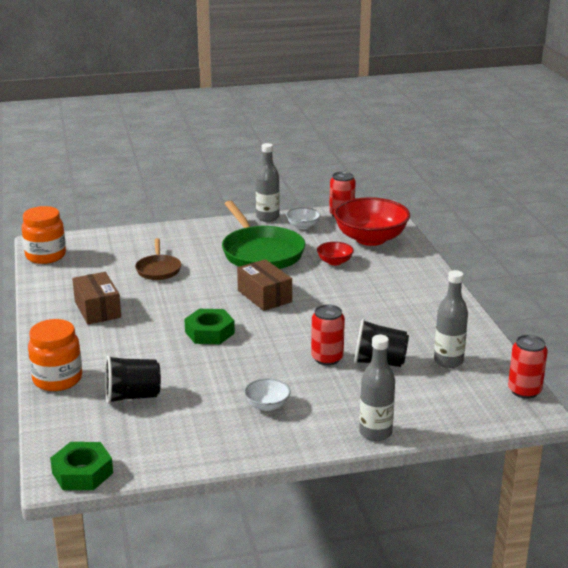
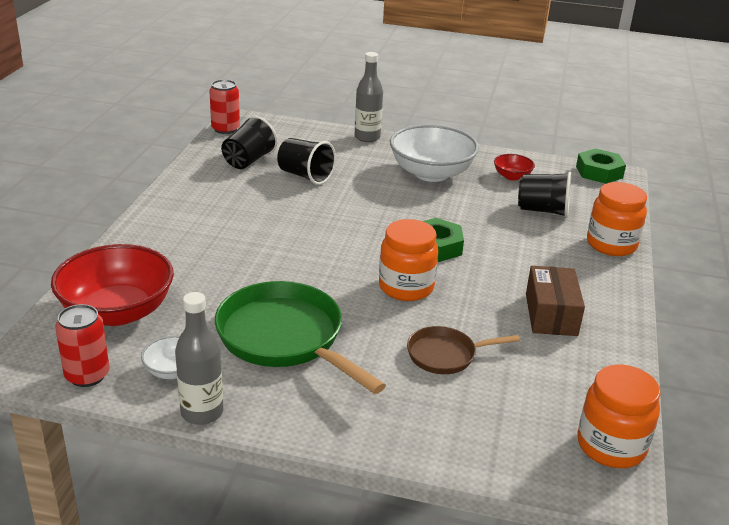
camera: 155 degrees left, 5 degrees up
(158, 269) = (445, 355): brown pan -> brown pan turned 120 degrees counterclockwise
(211, 298) = (406, 287): none -> orange jar
(261, 252) = (285, 338): green pan -> green pan turned 45 degrees counterclockwise
(264, 296) = (343, 270): brown box -> none
(267, 405) = (431, 173): white bowl -> white bowl, size x2.16
(327, 358) = (346, 191): red can -> none
(334, 262) = (210, 290): red bowl -> red bowl (512, 176)
(448, 361) = (248, 161): grey bottle -> black cup

